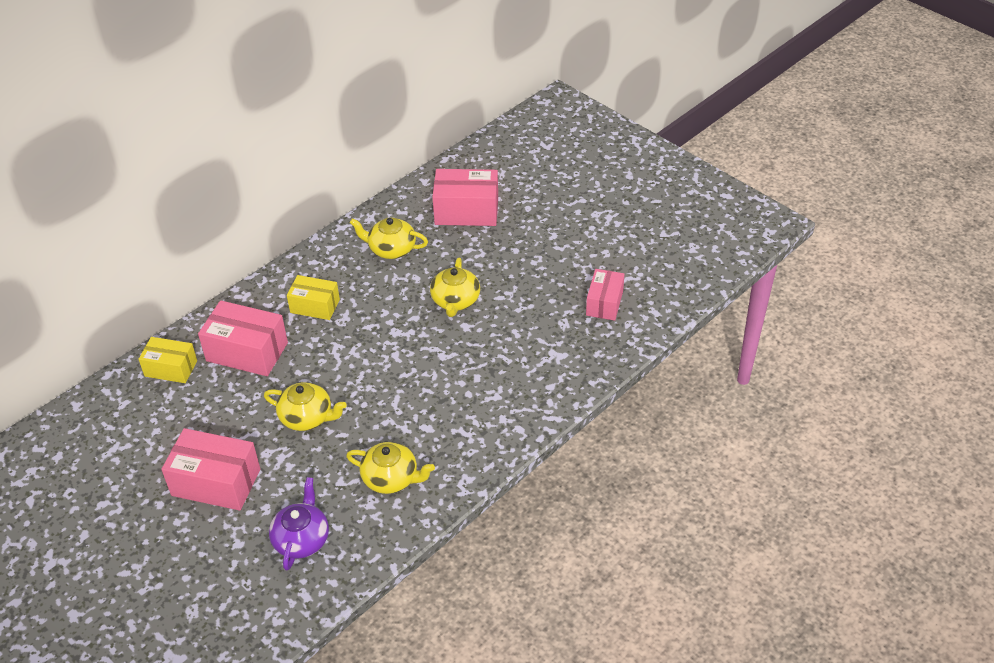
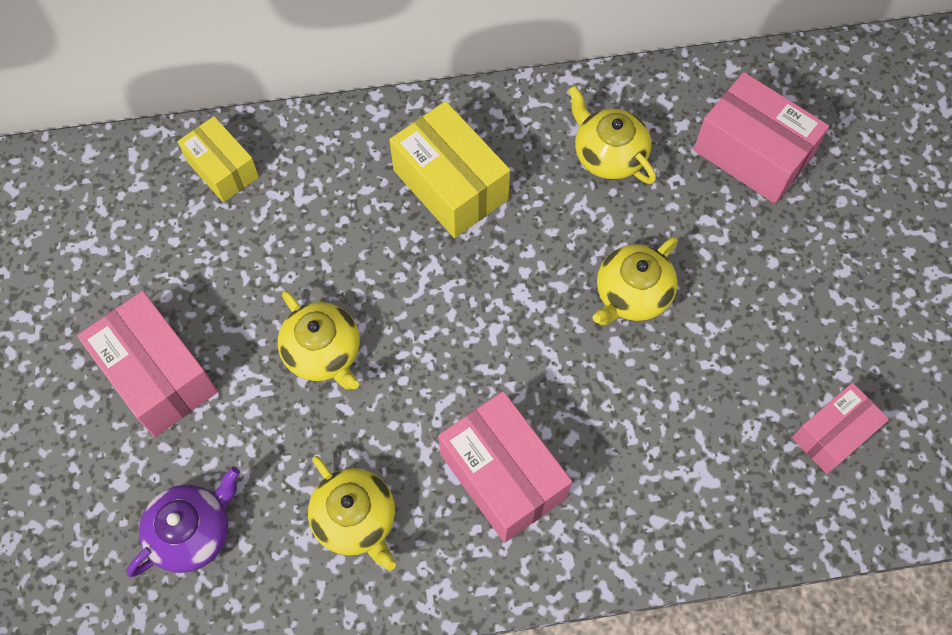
camera: 35 degrees right, 20 degrees up
(247, 352) = (323, 202): pink box -> pink box (503, 475)
(315, 306) = (450, 185): yellow box -> yellow box, size x1.56

